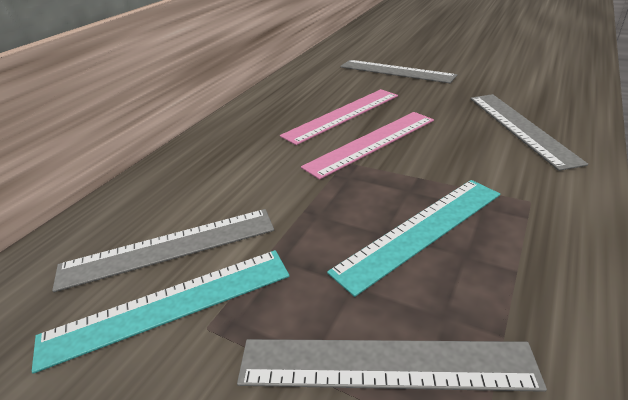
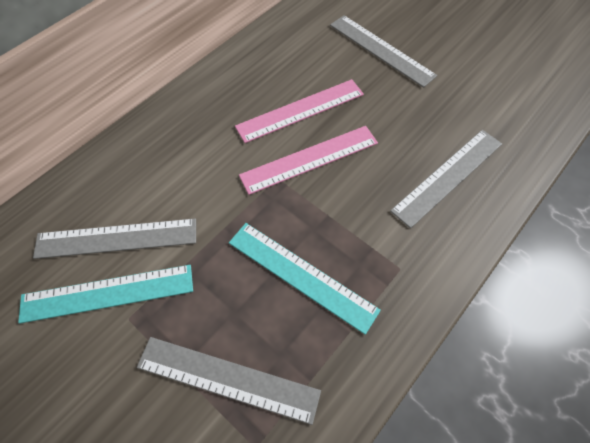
camera: 10 degrees right, 25 degrees up
(420, 231) = (301, 275): turquoise ruler -> turquoise ruler turned 60 degrees clockwise
(520, 127) = (448, 176): grey ruler -> grey ruler turned 45 degrees clockwise

